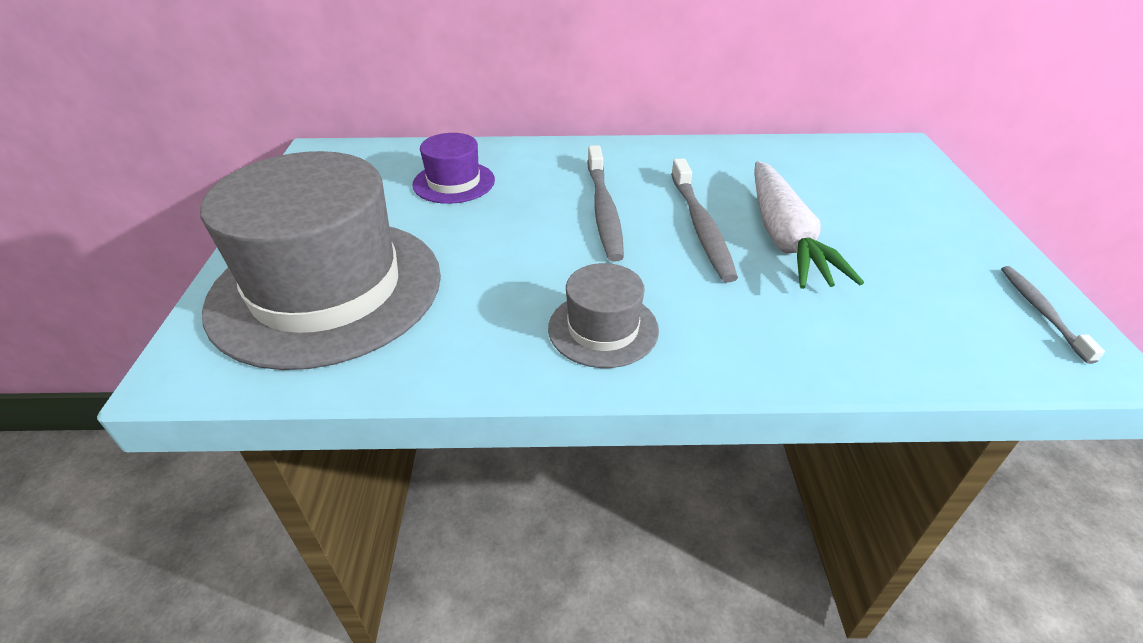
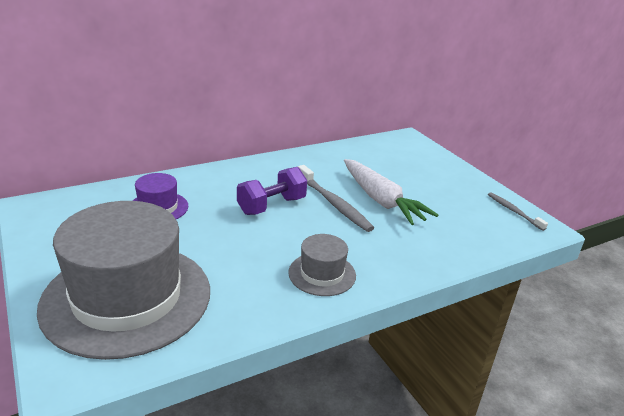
camera: 30 degrees left, 10 degrees down
(604, 210) = (271, 206): grey toothbrush -> purple dumbbell

